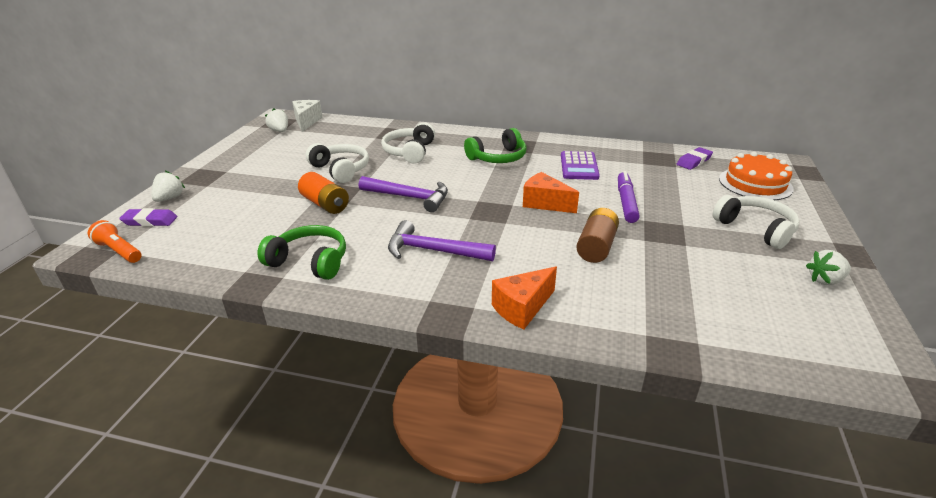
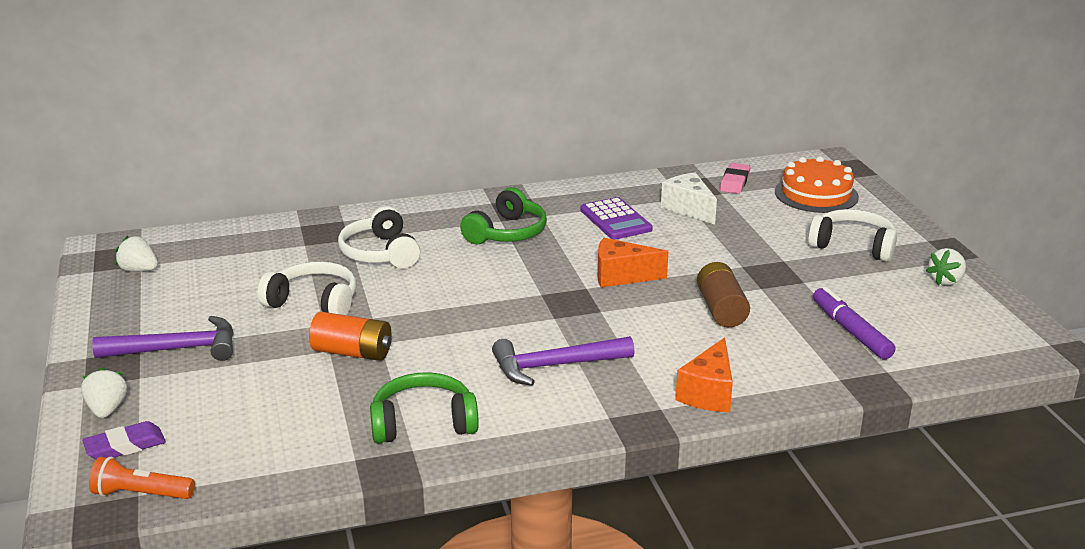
camera: 30 degrees left, 5 degrees down
(306, 122) = (163, 245): white cheese -> white cheese (688, 209)
(409, 197) = (453, 313): purple hammer -> purple hammer (177, 349)
(626, 202) = (707, 251): purple marker -> purple marker (851, 331)
(694, 161) = (734, 182): purple eraser -> pink eraser

